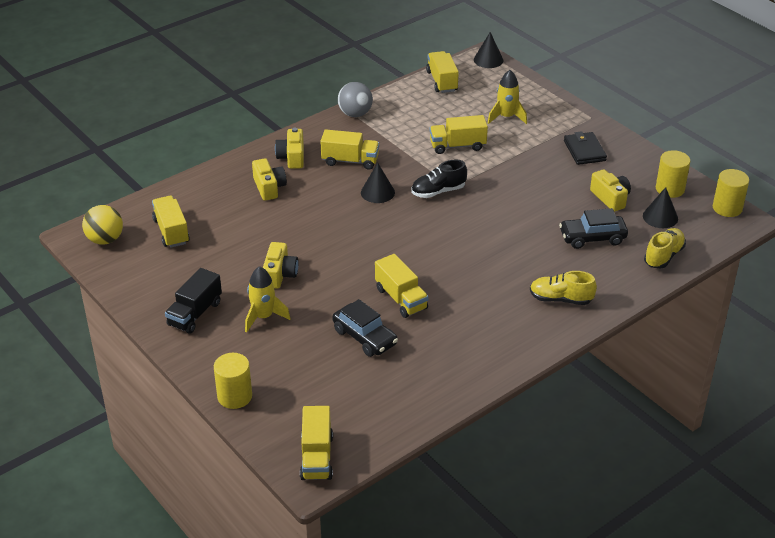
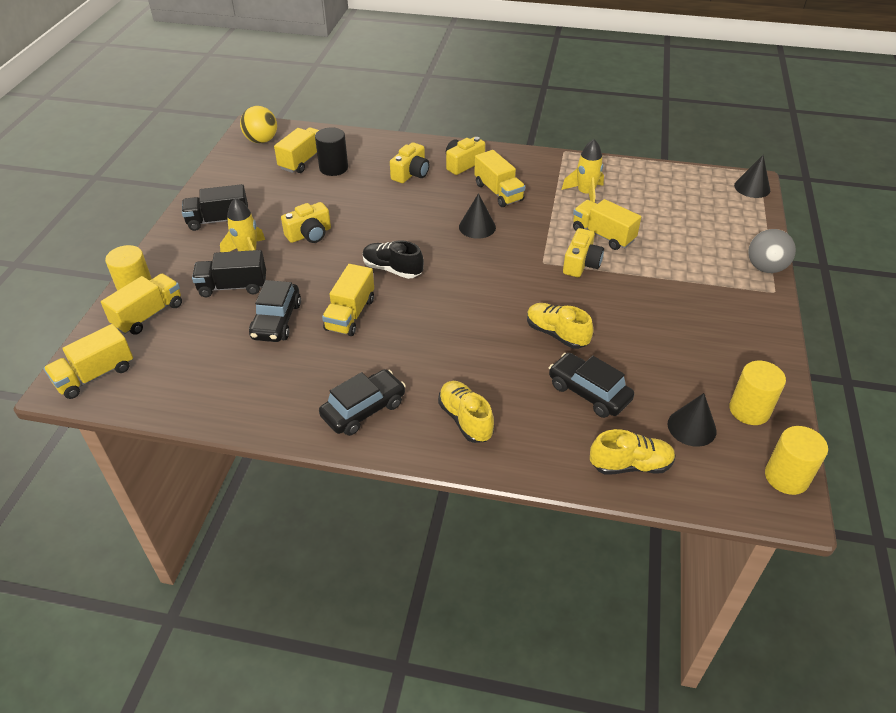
camera: 50 degrees right, 5 degrees up
(205, 221) = (333, 168): none -> black cylinder
(296, 342) = (233, 287): none -> black truck
(355, 114) = (563, 162): grey ball -> grey ball (765, 268)
(438, 191) = (523, 258): black shoe -> black shoe (392, 269)
(442, 81) = (678, 180): yellow truck -> yellow truck (148, 315)
(504, 338) = (363, 409): none -> black car
(506, 117) = (688, 240): yellow rocket -> yellow rocket (585, 194)
(528, 221) = (556, 334): none -> yellow shoe
(584, 151) = (716, 315): black wallet -> none
(610, 198) = (669, 372): yellow camera -> yellow camera (581, 263)

